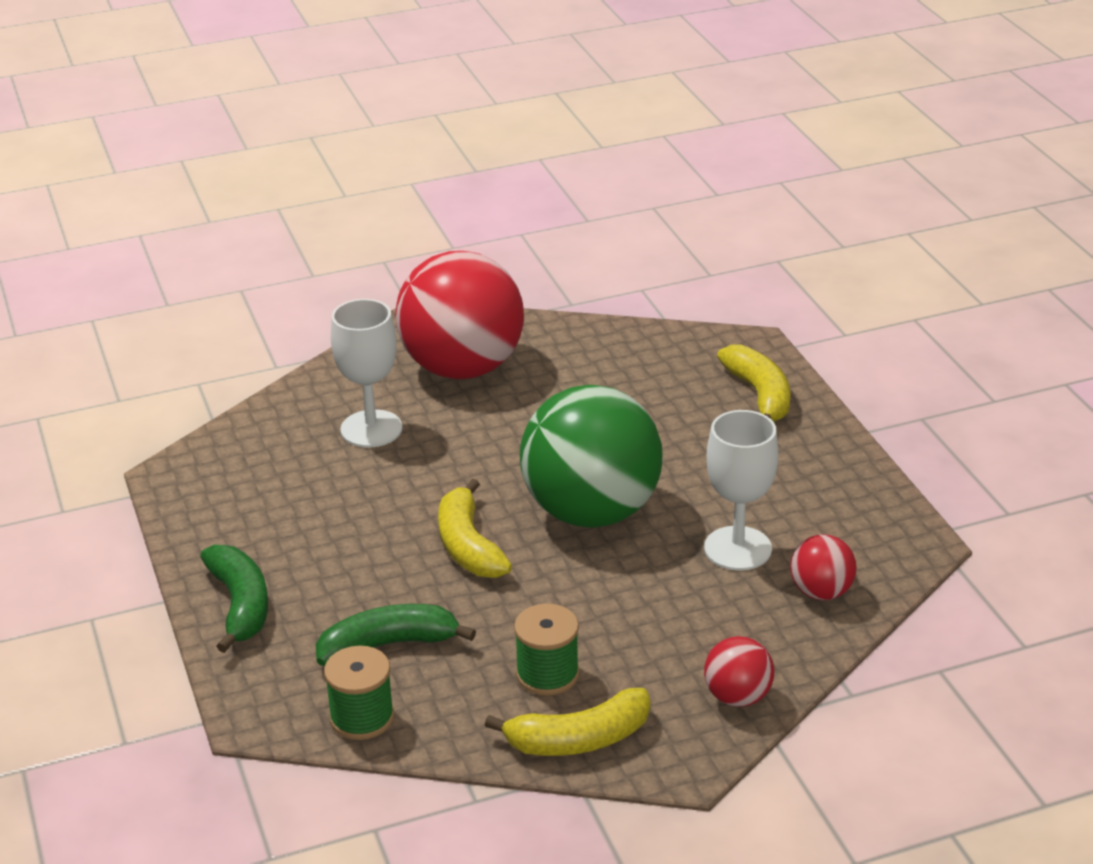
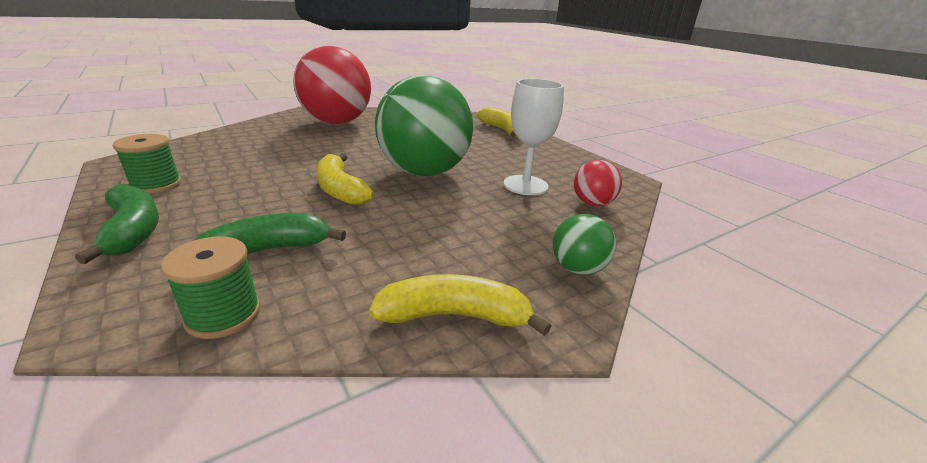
camera: 15 degrees left, 5 degrees down
(371, 429) = (277, 142): white goblet -> none
(547, 674) = (412, 263): green spool -> green spool (156, 185)
(579, 739) = (454, 316): yellow banana -> yellow banana turned 150 degrees counterclockwise
(737, 697) = (577, 269): red ball -> green ball

